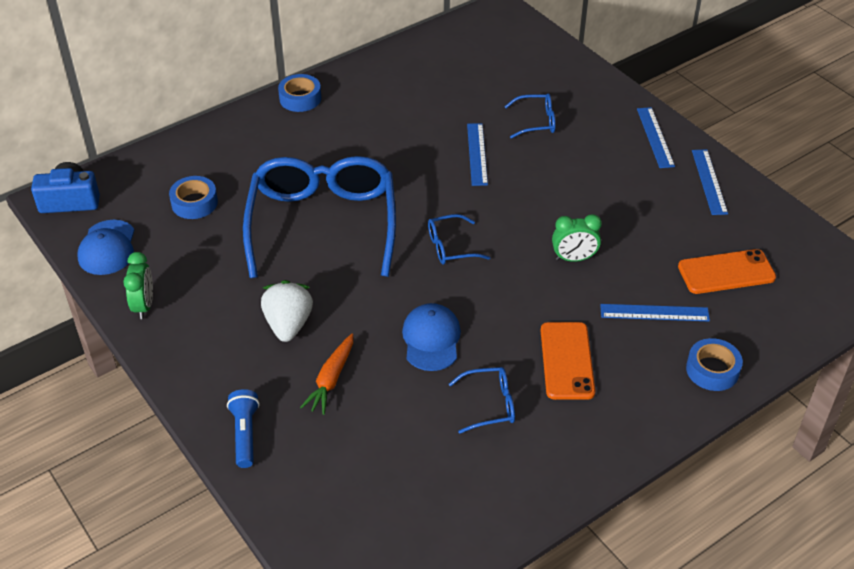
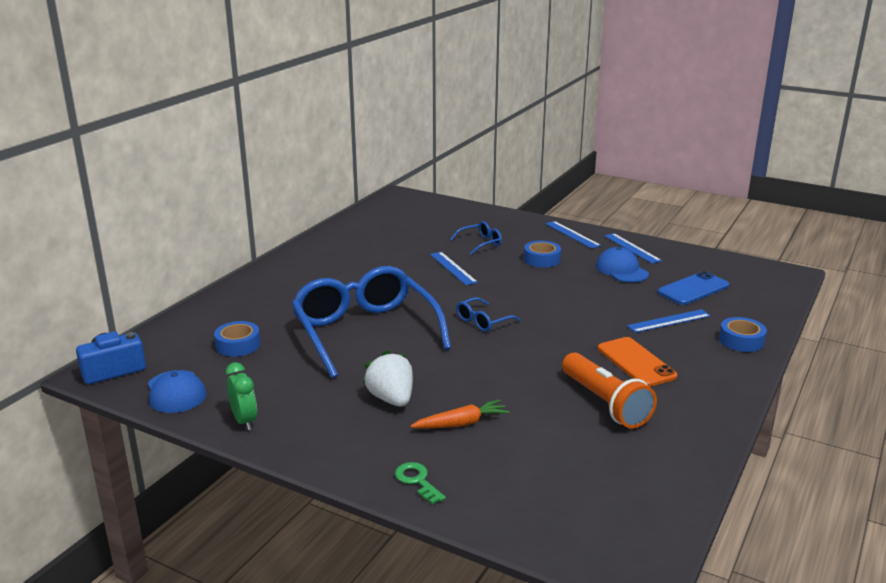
camera: 25 degrees left, 20 degrees down
(245, 434) = (417, 481): blue flashlight -> green key
(300, 98) = (280, 267): blue tape -> blue tape (542, 259)
(331, 379) = (461, 423): orange carrot -> orange carrot turned 105 degrees counterclockwise
(431, 339) = (520, 377): blue cap -> blue cap (621, 270)
(489, 405) = (605, 403): blue glasses -> orange flashlight
(574, 258) = (582, 306): green clock -> none
(726, 272) = (693, 289): orange phone -> blue phone

